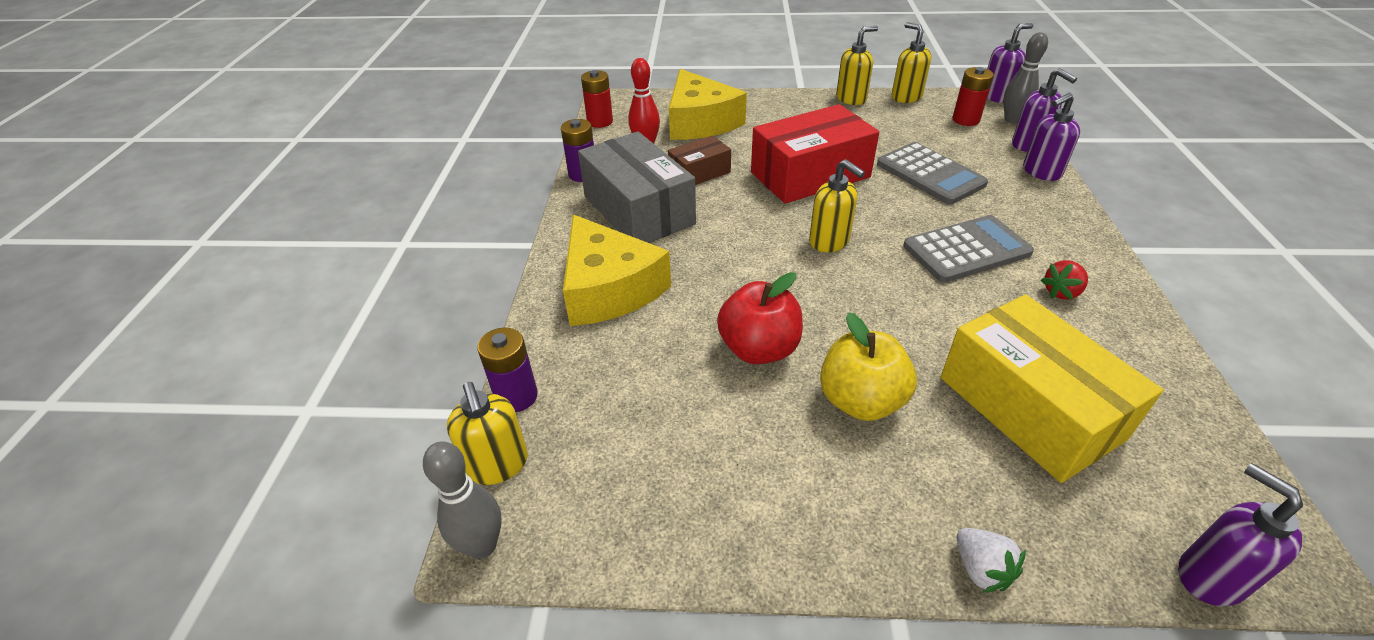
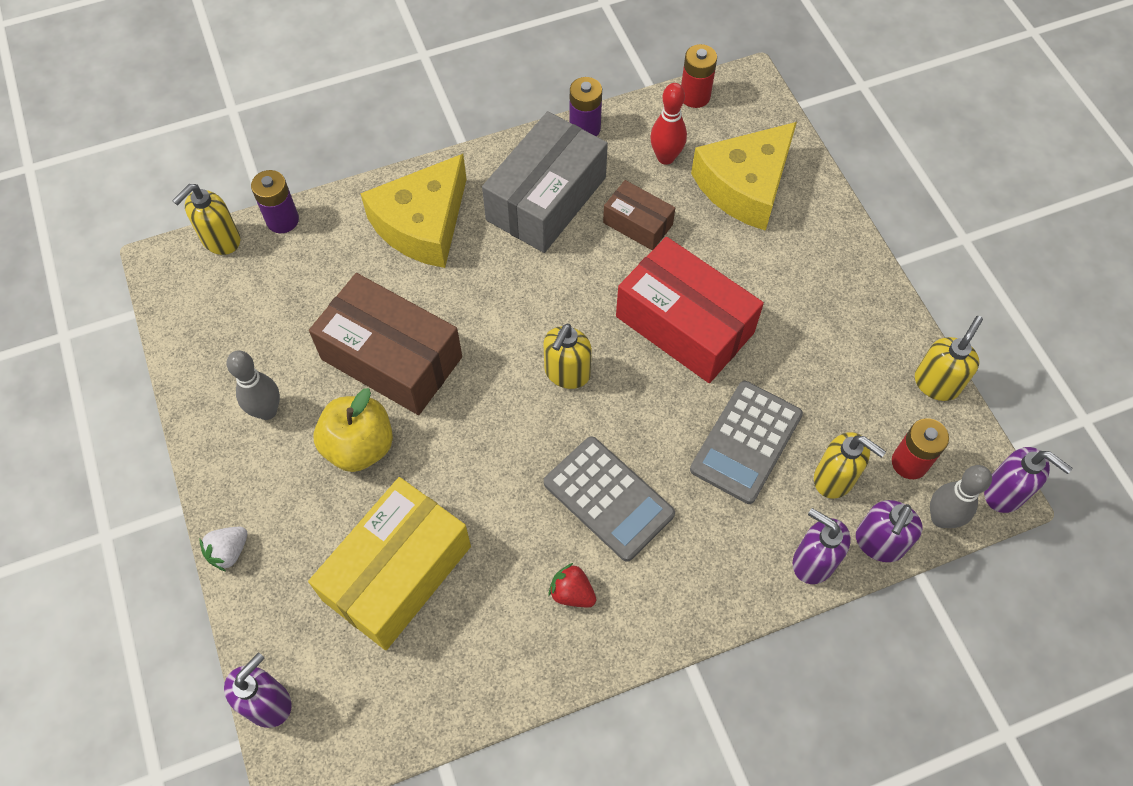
camera: 65 degrees right, 20 degrees up
(482, 545) = (160, 263): grey bowling pin -> grey bowling pin (267, 411)
(759, 349) = (391, 358): red apple -> brown box
(851, 99) = (894, 322): yellow soap dispenser -> yellow soap dispenser (834, 478)

